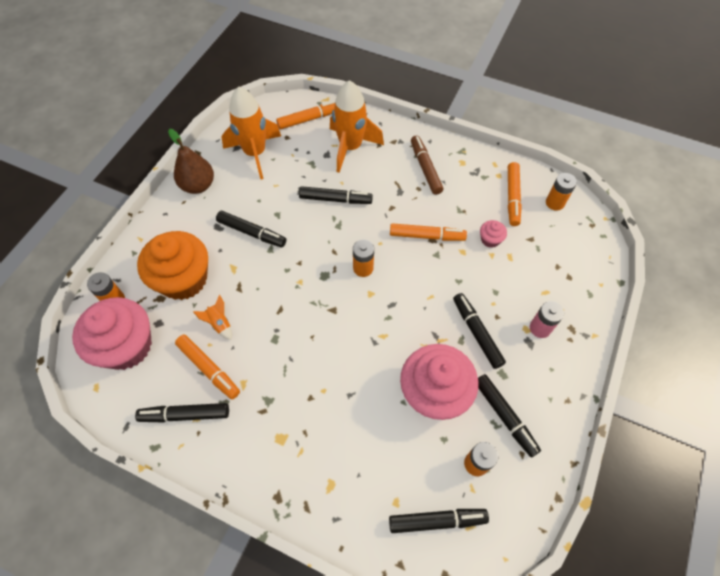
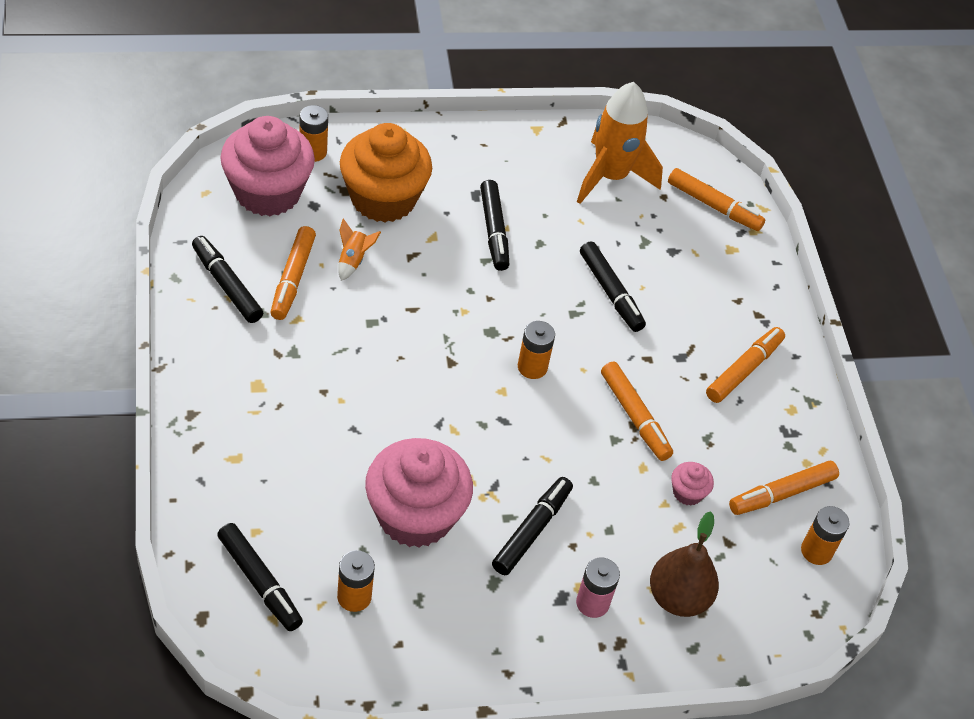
camera: 50 degrees right, 10 degrees down
(198, 185) = (517, 146): brown pear -> brown pear (678, 598)
(350, 147) = (706, 271): orange rocket -> none
(425, 168) = (743, 370): brown marker -> orange marker
(504, 416) = (437, 606): black marker -> none

